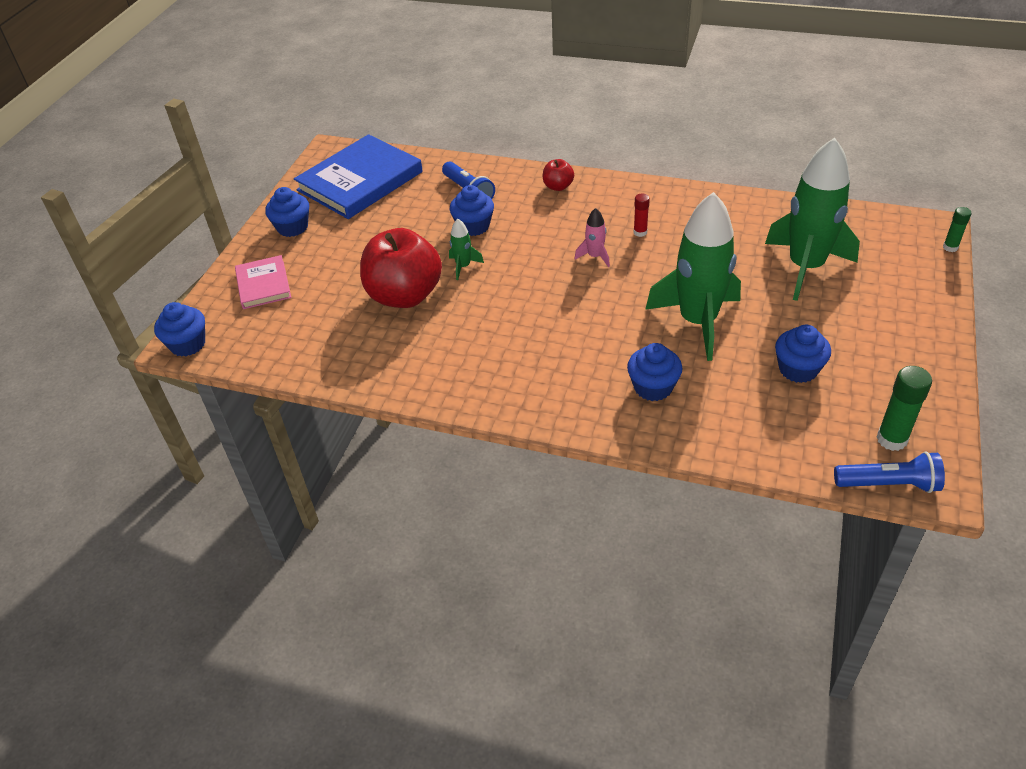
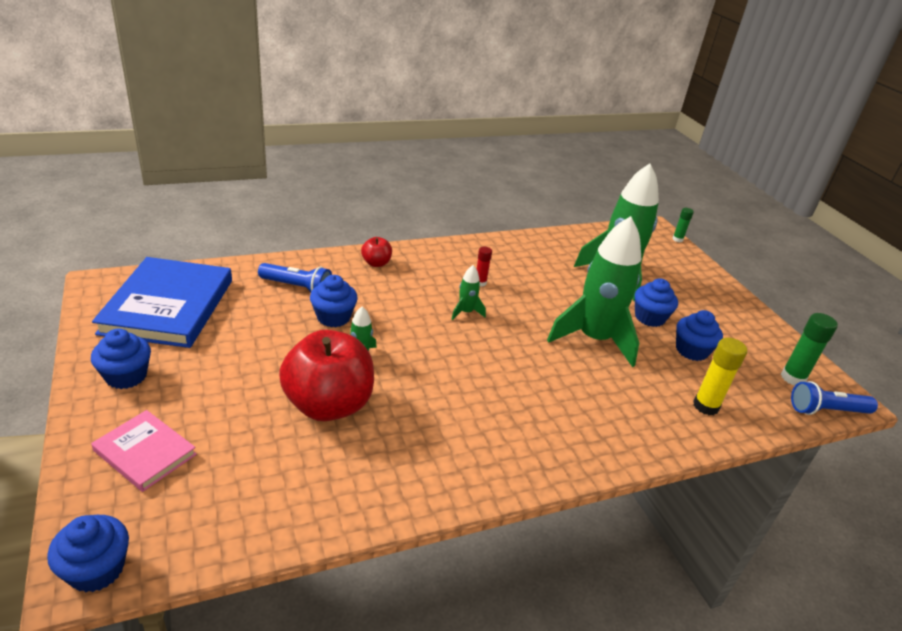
camera: 45 degrees left, 10 degrees down
(595, 256) = (466, 312): pink rocket -> green rocket
(653, 387) = (620, 404): blue cupcake -> blue cupcake (649, 317)
(742, 423) = (705, 406): none -> yellow glue stick
(888, 484) = (826, 410): blue flashlight -> blue flashlight turned 150 degrees counterclockwise

